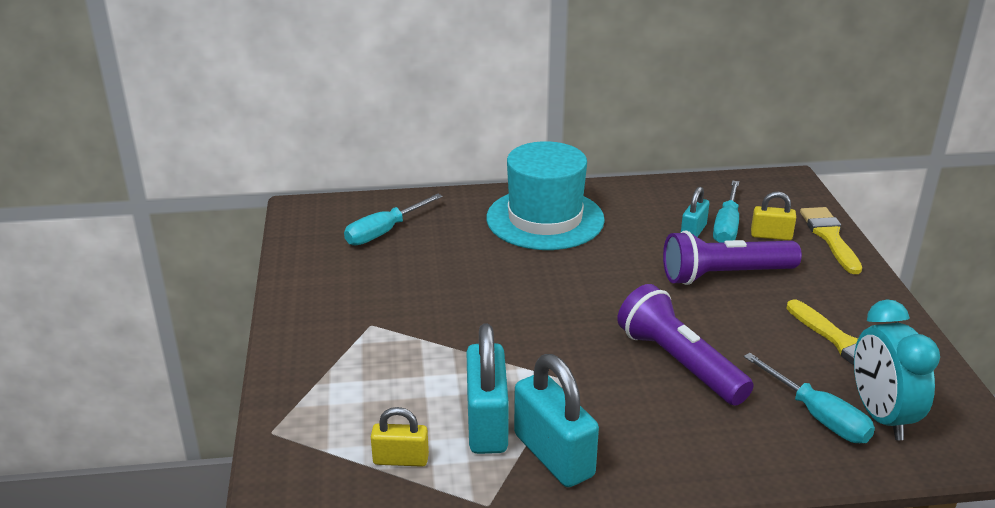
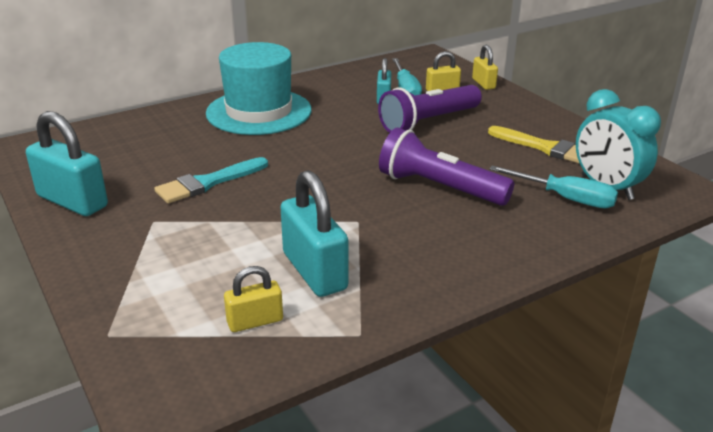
camera: 25 degrees left, 0 degrees up
(384, 232) = (119, 148): turquoise screwdriver -> none
(444, 294) = (208, 183): none -> turquoise brush
(553, 455) = (389, 279): turquoise padlock -> turquoise padlock (72, 201)
(830, 237) = (483, 84): yellow brush -> yellow padlock

